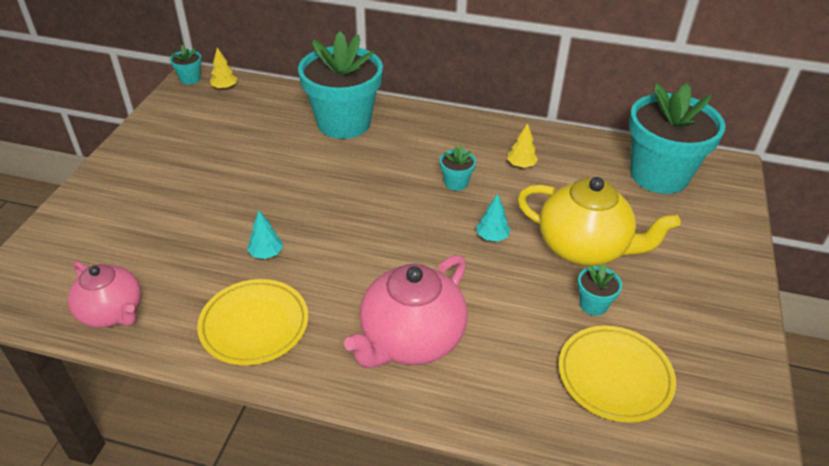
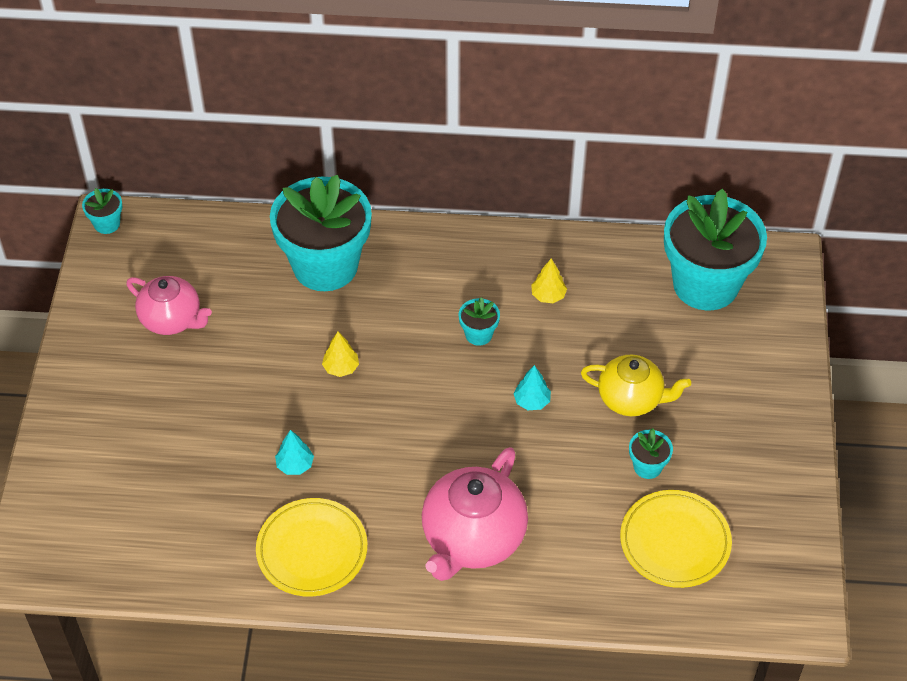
camera: 10 degrees left, 10 degrees up
(112, 313) = (161, 563): pink teapot -> pink teapot (172, 320)
(224, 88) = (157, 232): yellow tree -> yellow tree (341, 368)
(584, 248) = (631, 399): yellow teapot -> yellow teapot, size x0.66

